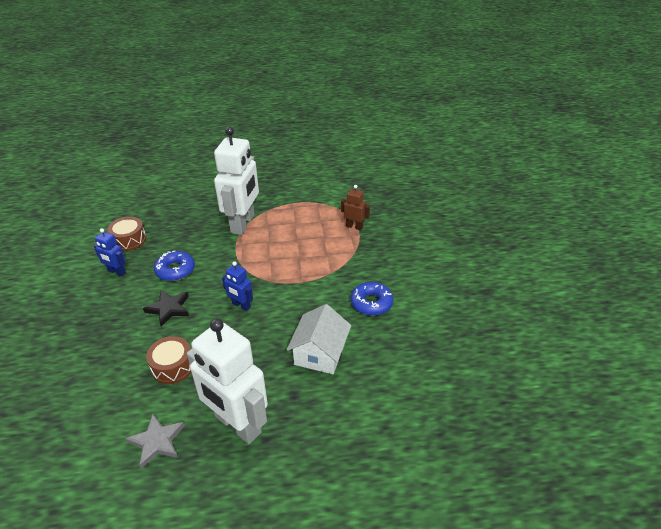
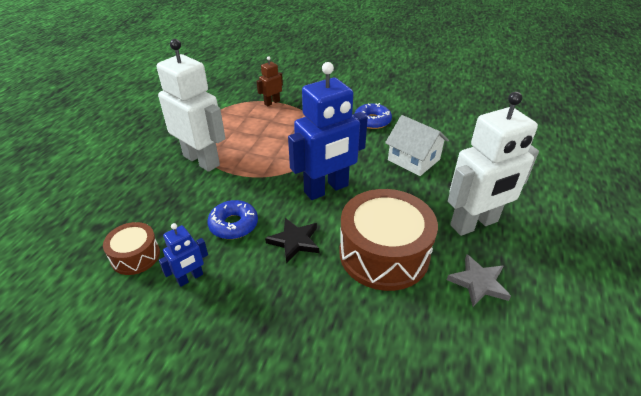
camera: 65 degrees left, 0 degrees up
(172, 366) = (384, 254): brown drum -> brown drum, size x1.92
(241, 305) = (326, 189): blue robot -> blue robot, size x2.15

